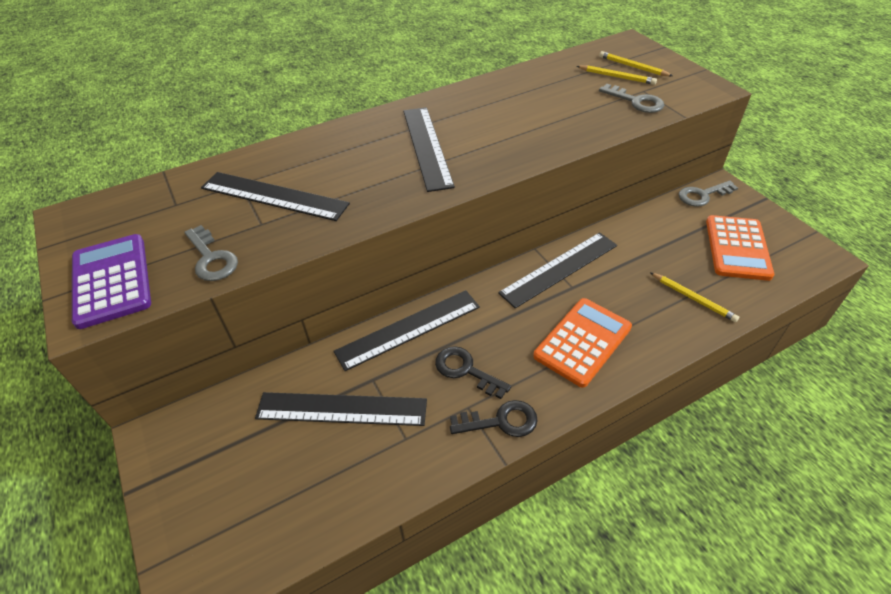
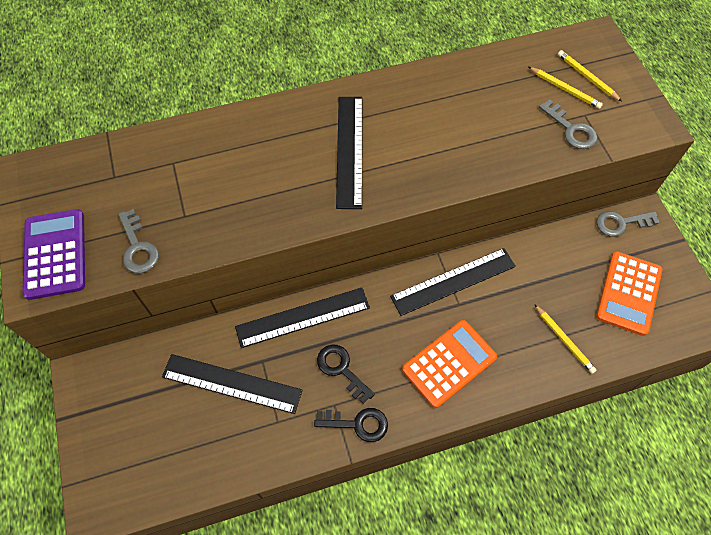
camera: 10 degrees right, 15 degrees up
(274, 196) = (200, 185): black ruler -> none

